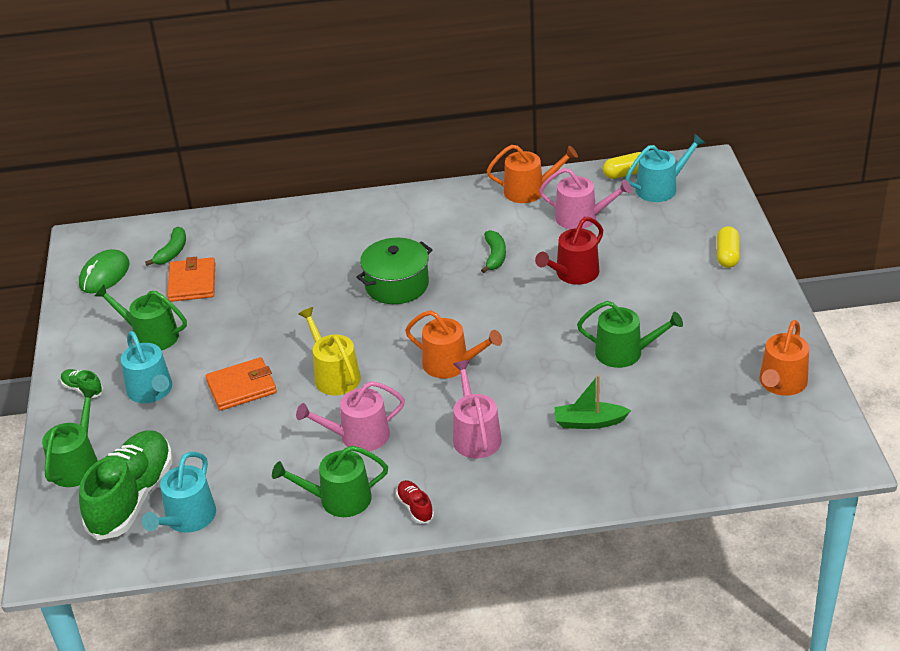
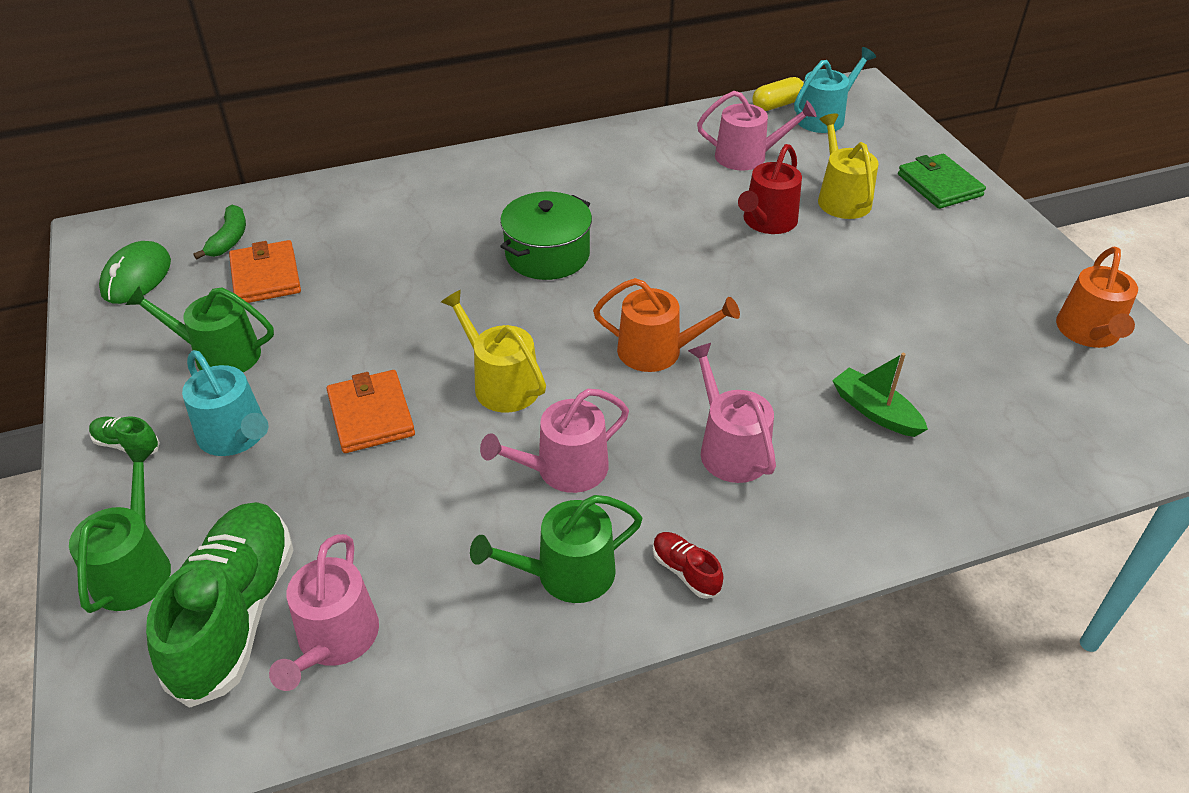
camera: 15 degrees left, 5 degrees up
(187, 519) = (334, 640): turquoise watering can -> pink watering can
(241, 387) = (371, 415): orange wallet -> orange wallet turned 75 degrees counterclockwise
(495, 256) = (660, 209): green banana -> none
(529, 191) = (672, 131): orange watering can -> none
(589, 422) = (875, 411): green boat -> green boat turned 60 degrees clockwise
(625, 352) = (876, 313): green watering can -> none
(641, 260) = (841, 198): none -> yellow watering can
(727, 255) = (939, 185): yellow capsule -> green wallet

